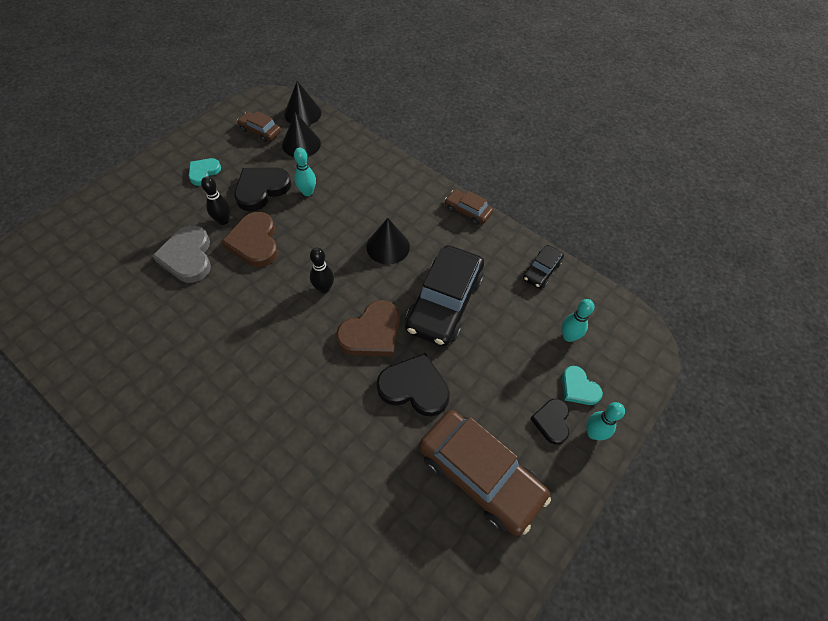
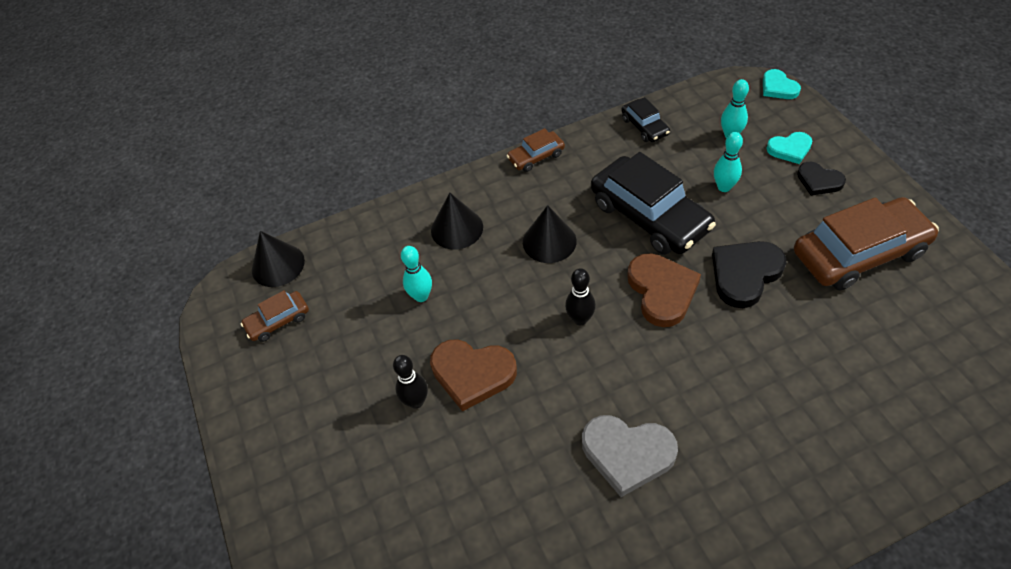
camera: 55 degrees left, 5 degrees down
(188, 257) = (456, 458): grey heart -> grey heart (627, 454)
(204, 172) = (313, 406): turquoise heart -> turquoise heart (778, 87)
(261, 189) = (386, 345): black heart -> none
(301, 144) = (333, 281): black cone -> black cone (457, 228)
(593, 433) = (839, 156): turquoise bowling pin -> turquoise bowling pin (724, 187)

